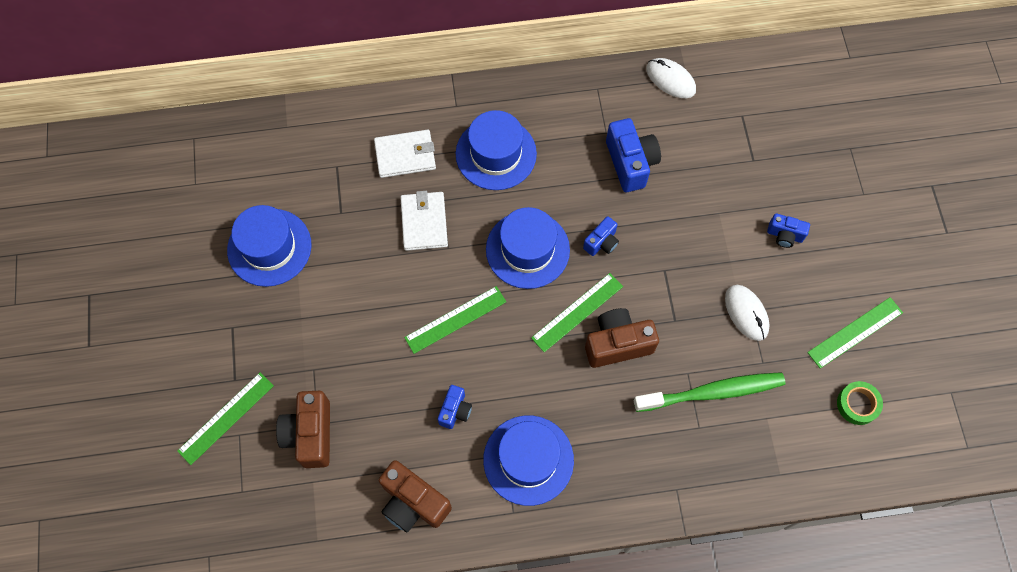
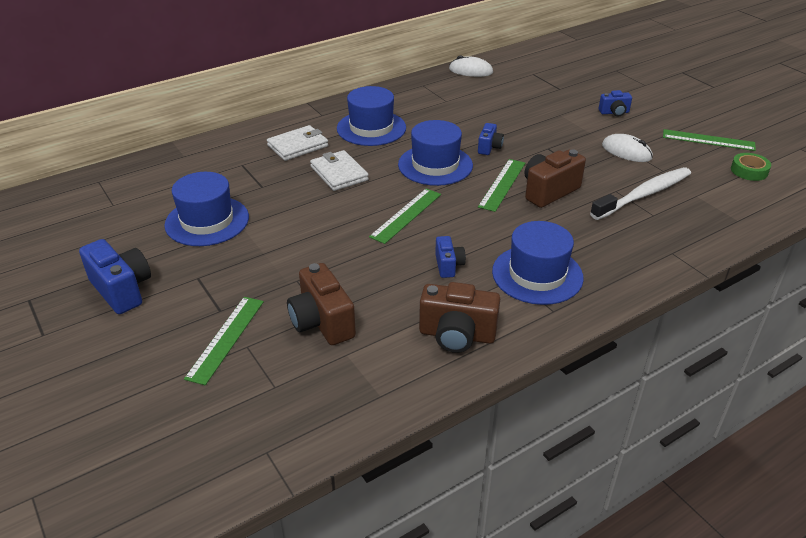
camera: 25 degrees left, 30 degrees down
(630, 163) = (476, 109): blue camera -> blue camera (122, 290)
(712, 392) = (643, 194): green toothbrush -> white toothbrush
(855, 332) = (708, 140): green ruler -> green ruler turned 75 degrees clockwise

